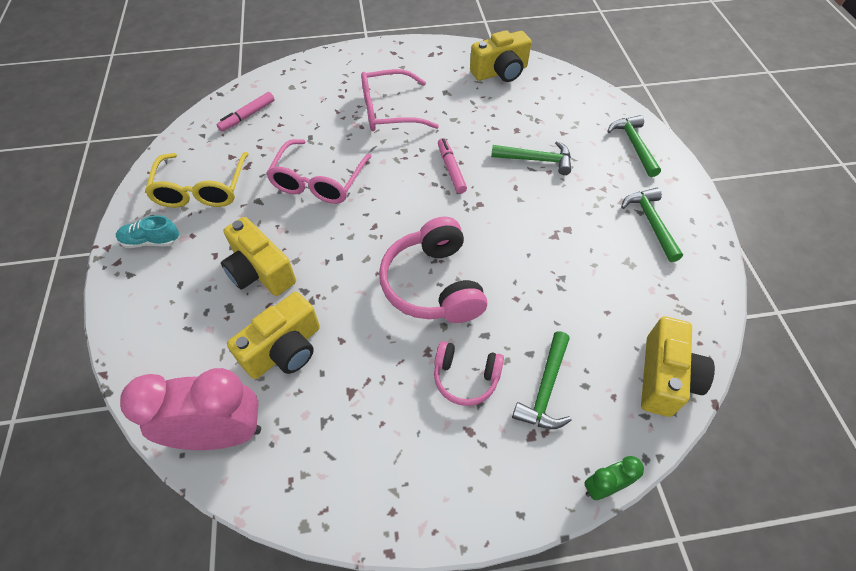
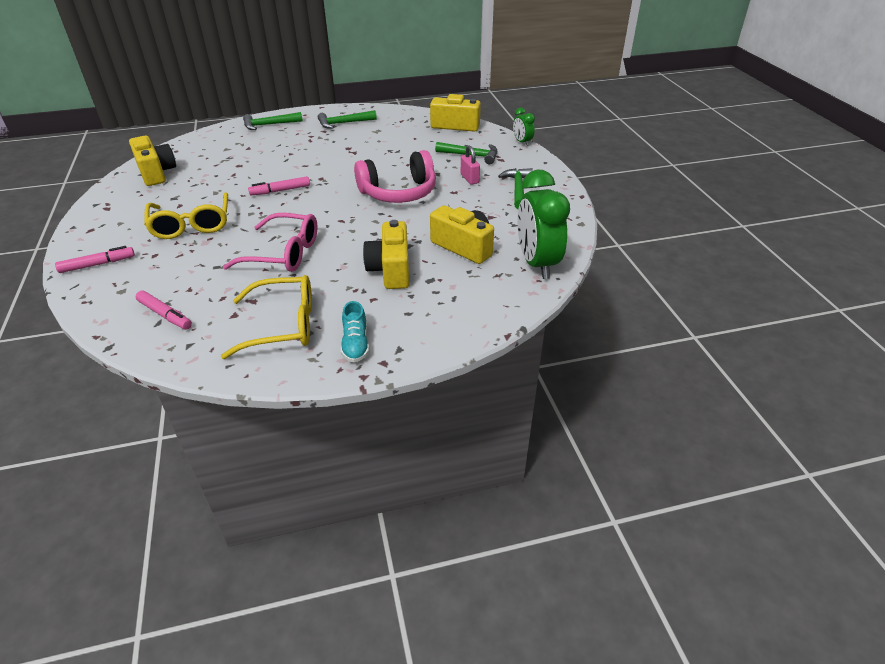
camera: 95 degrees left, 15 degrees down
(221, 434) = (537, 263): pink clock -> green clock
(260, 271) = (391, 270): yellow camera -> yellow camera turned 135 degrees clockwise
(335, 67) = (97, 264): none -> pink marker
(389, 111) = (191, 224): pink glasses -> yellow glasses
(465, 377) = (469, 178): pink headphones -> pink padlock
(536, 160) = (276, 157): green hammer -> green hammer (517, 189)

